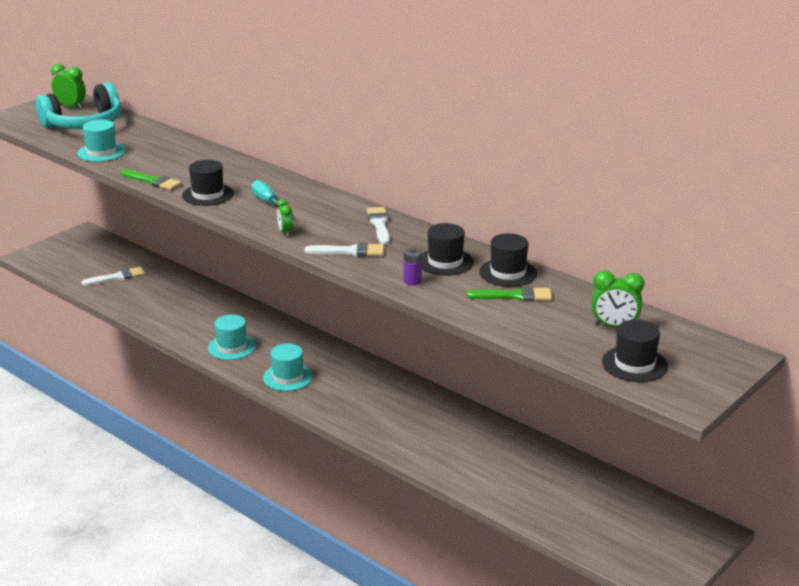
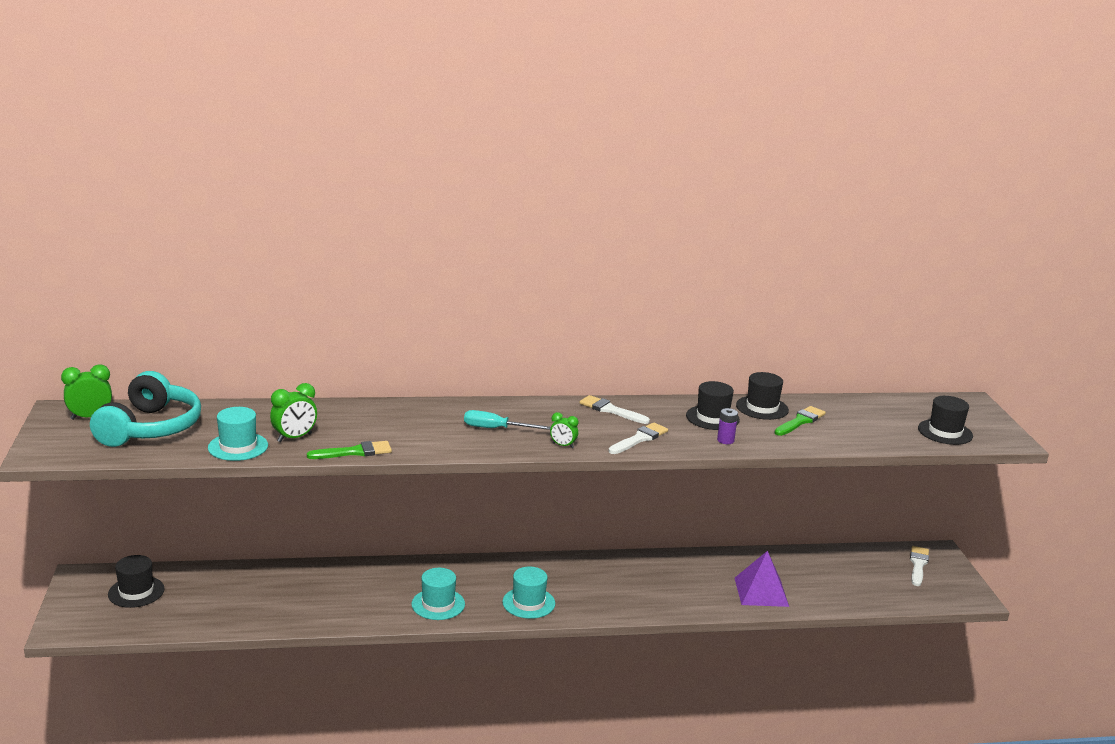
camera: 50 degrees left, 5 degrees down
(117, 277) = (207, 600): white brush -> white brush (918, 565)
(208, 195) = (431, 443): black hat -> black hat (136, 592)
(471, 465) = (761, 592): none -> purple pyramid
(614, 326) = (887, 414): green clock -> green clock (294, 438)

